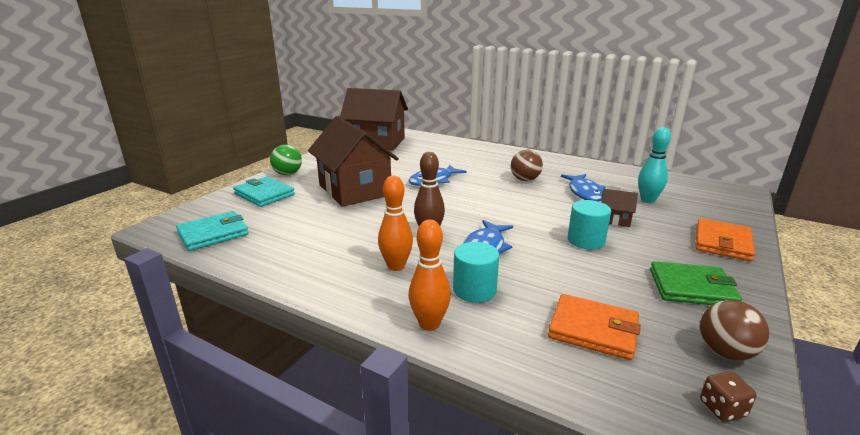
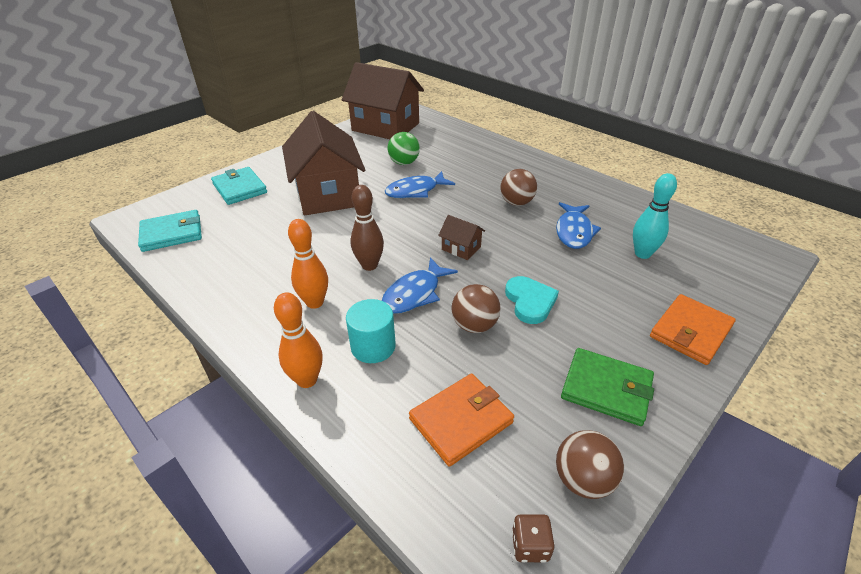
camera: 15 degrees right, 15 degrees up
(288, 174) = (274, 163): green ball -> green ball (404, 163)
(552, 262) = (474, 325): none -> brown ball
(586, 240) = (530, 301): turquoise cylinder -> turquoise heart
(593, 330) = (461, 421): orange wallet -> orange wallet turned 75 degrees counterclockwise
(615, 219) = (583, 277): brown house -> brown house (461, 248)

